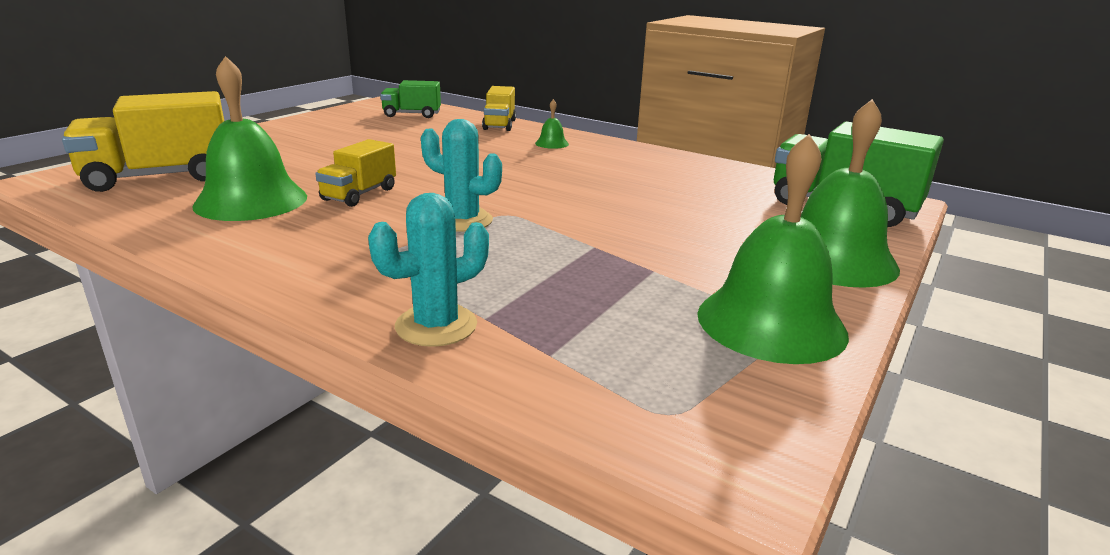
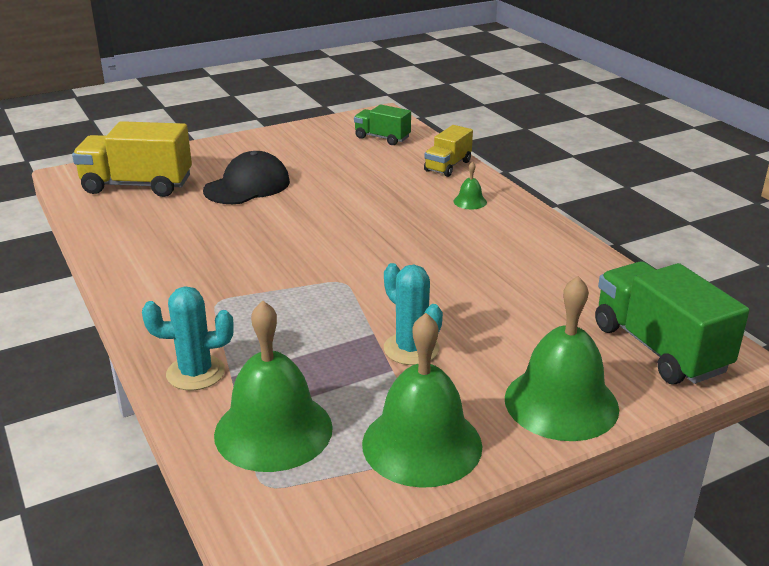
camera: 30 degrees right, 5 degrees up
(251, 201) = (176, 224): green bell -> green bell (273, 430)
(306, 161) = (247, 186): none -> black cap
(359, 194) = (253, 234): yellow truck -> none
(463, 220) = (302, 280): turquoise cactus -> turquoise cactus (411, 349)

